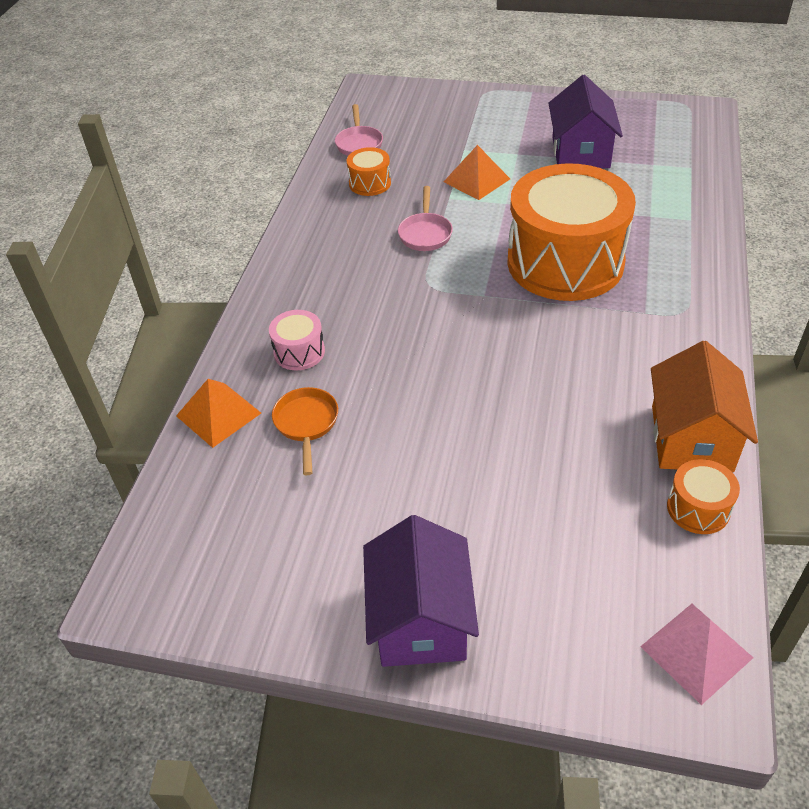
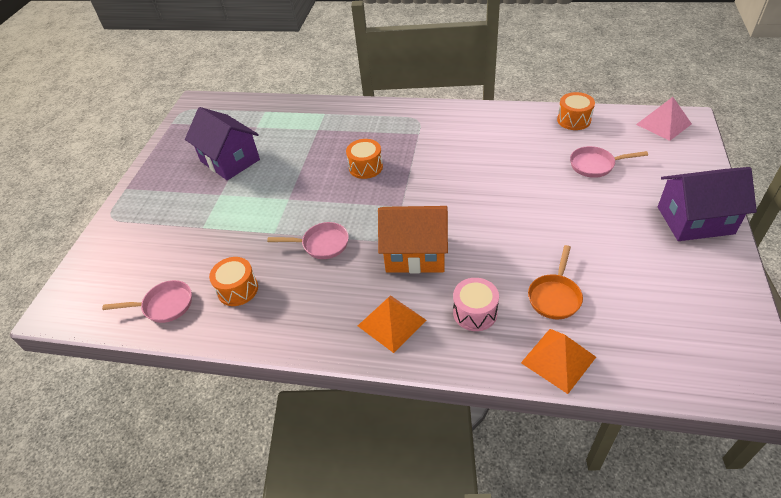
camera: 90 degrees left, 0 degrees up
(306, 424) = (555, 296): orange pan -> orange pan turned 60 degrees counterclockwise
(476, 180) = (252, 217): orange pyramid -> orange pyramid (391, 322)
(565, 262) = (365, 167): orange drum -> orange drum, size x0.41
(565, 515) = (595, 165): none -> pink pan
(580, 152) = (230, 160): purple house -> purple house turned 45 degrees clockwise
(691, 438) = (523, 120): orange house -> orange house (415, 253)

